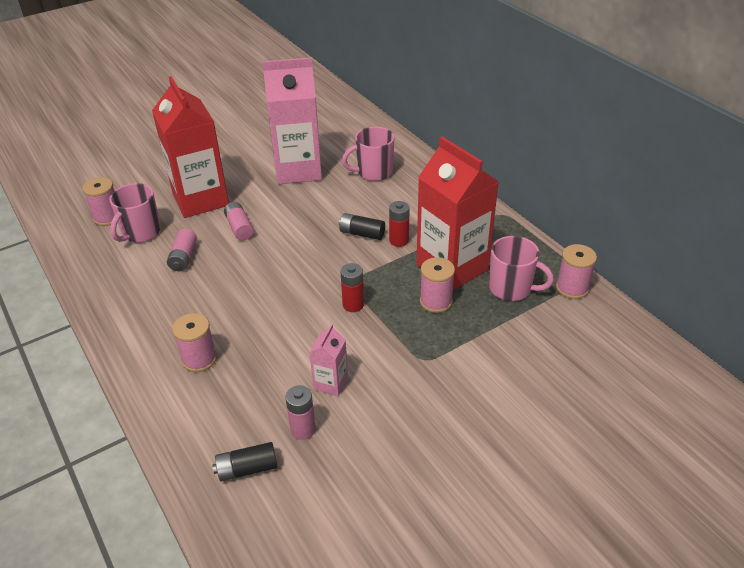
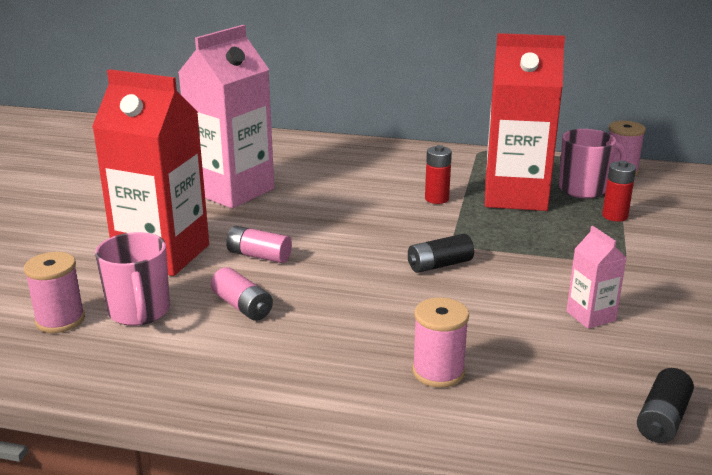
camera: 45 degrees left, 15 degrees down
(303, 429) = (641, 360): pink battery -> none
(353, 305) = (491, 256): red battery -> red battery (614, 216)
(362, 234) = (394, 208): black battery -> black battery (439, 265)
(373, 172) = (315, 165): pink mug -> none
(436, 301) = (550, 222): pink spool -> none

